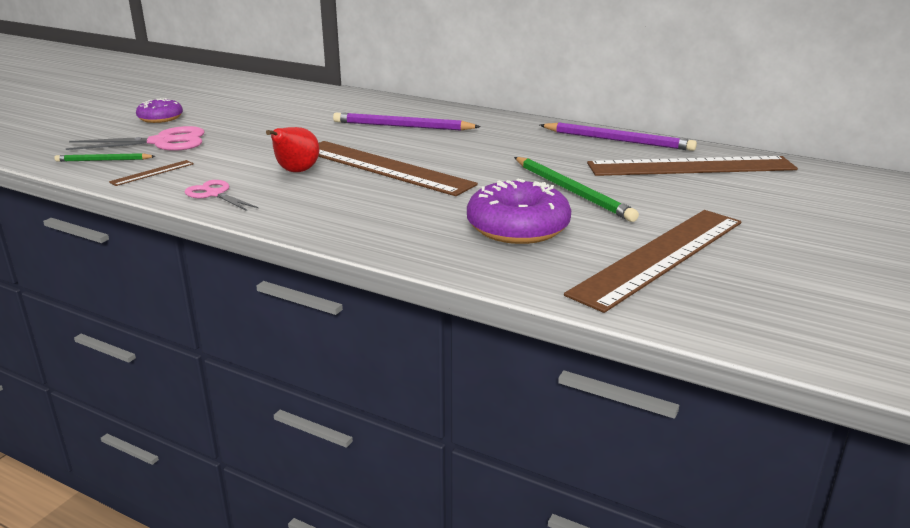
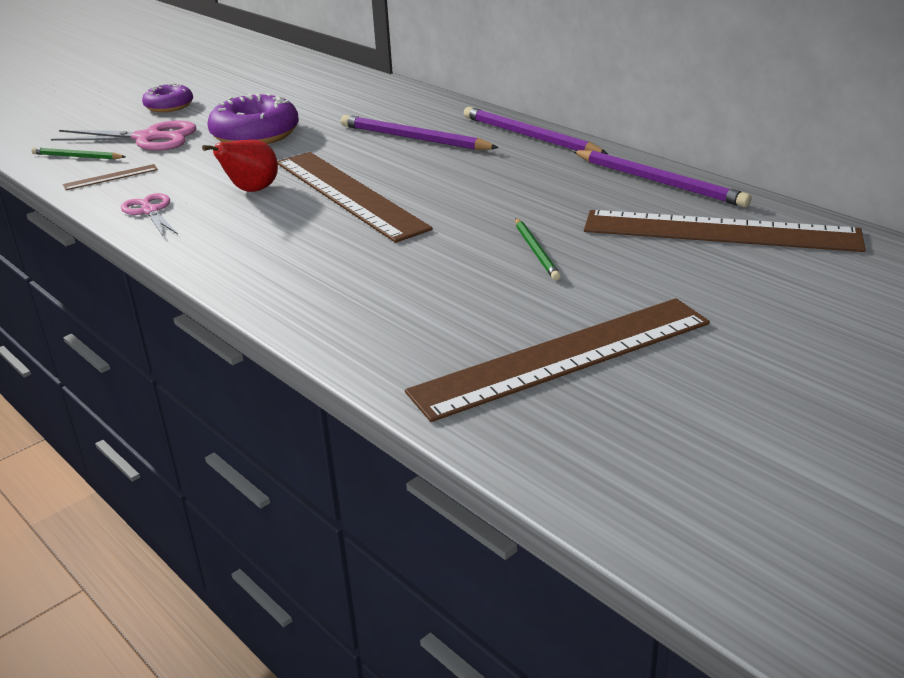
camera: 20 degrees right, 5 degrees up
(494, 119) = (530, 136): none -> purple pencil
(518, 227) = (430, 293): purple donut -> purple donut (255, 134)
(571, 191) = (536, 251): green pencil -> green pencil, size x0.58

